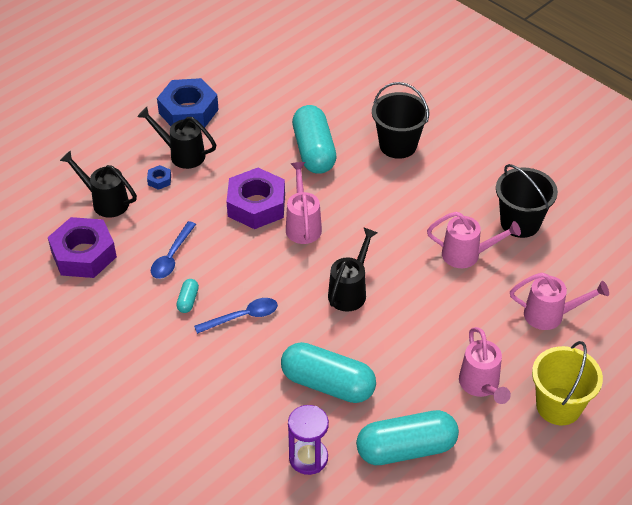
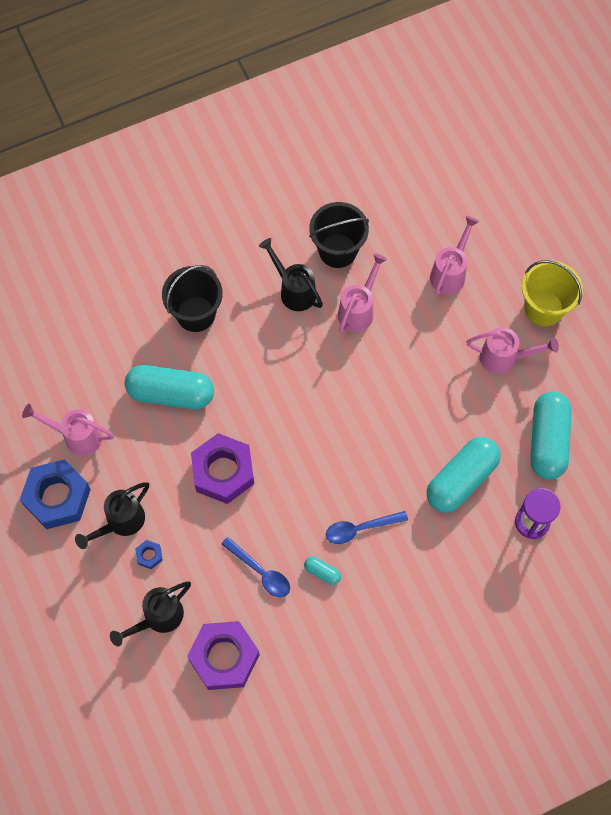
camera: 70 degrees left, 20 degrees up
(242, 317) = (360, 528): blue spoon -> blue spoon turned 105 degrees counterclockwise
(303, 225) = (266, 438): pink watering can -> pink watering can (77, 436)
(350, 291) = (364, 425): black watering can -> black watering can (294, 290)

